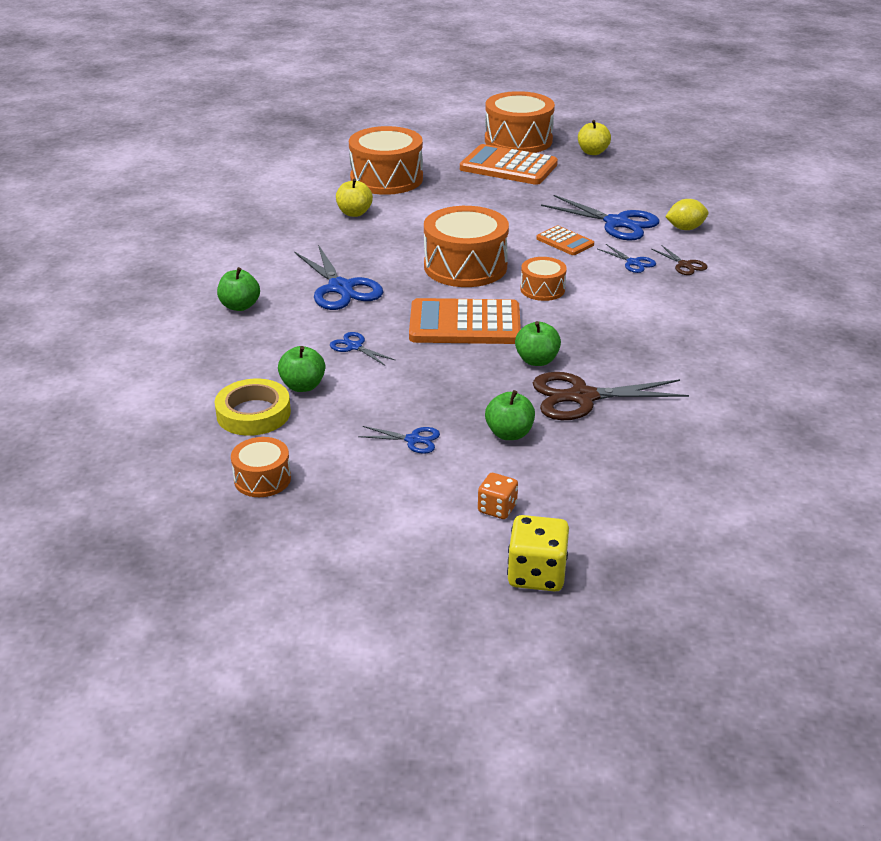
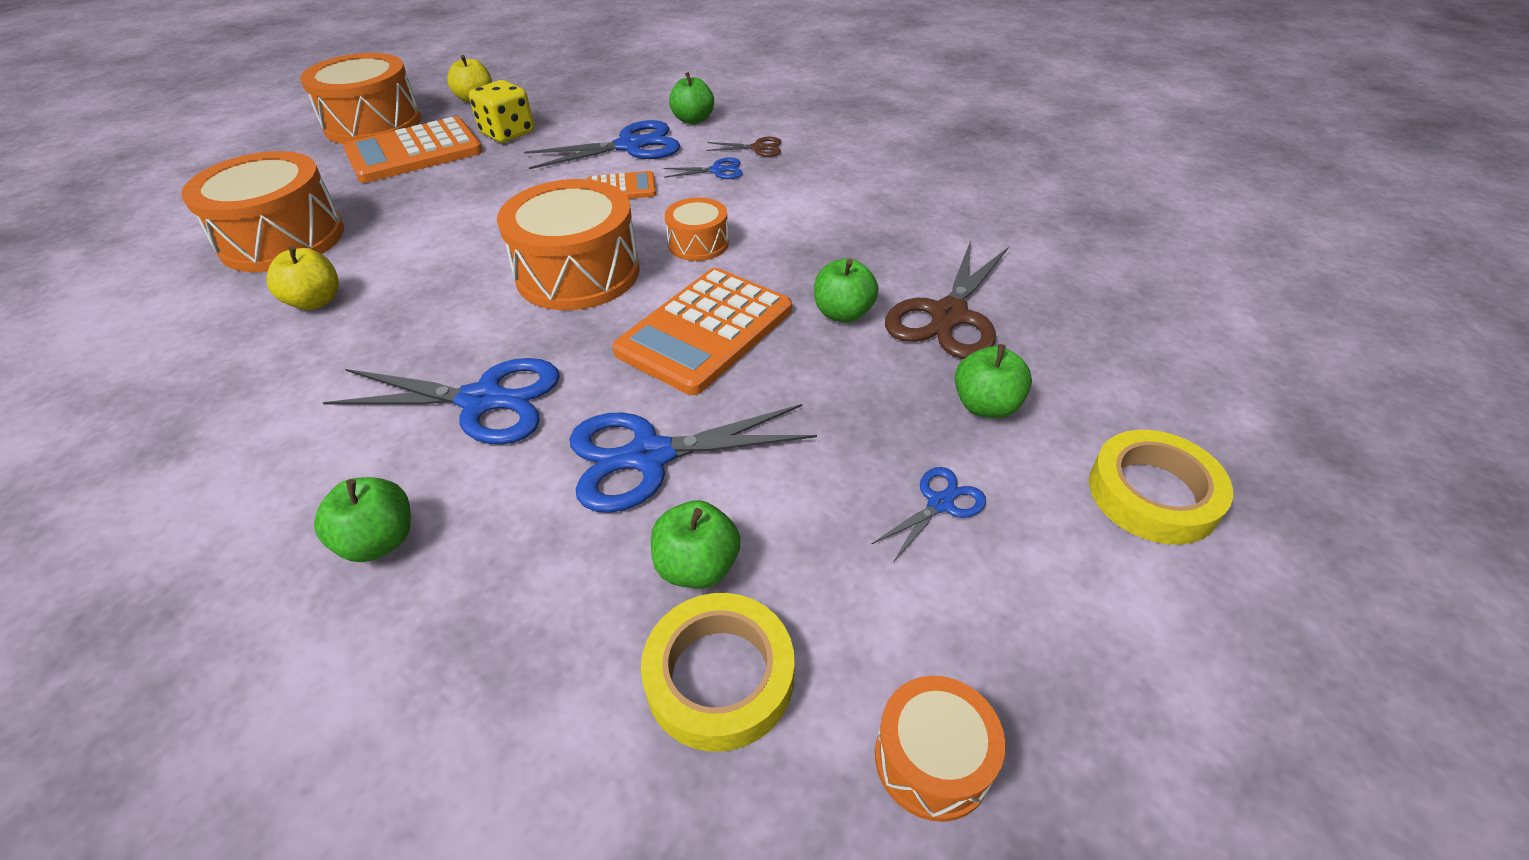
camera: 55 degrees left, 10 degrees up
(354, 347) = (649, 456): blue scissors -> blue scissors, size x2.00
(497, 508) = (1153, 494): orange dice -> yellow tape
(536, 574) = (1318, 524): yellow dice -> yellow dice (507, 133)
(685, 228) = (693, 120): yellow lemon -> green apple

